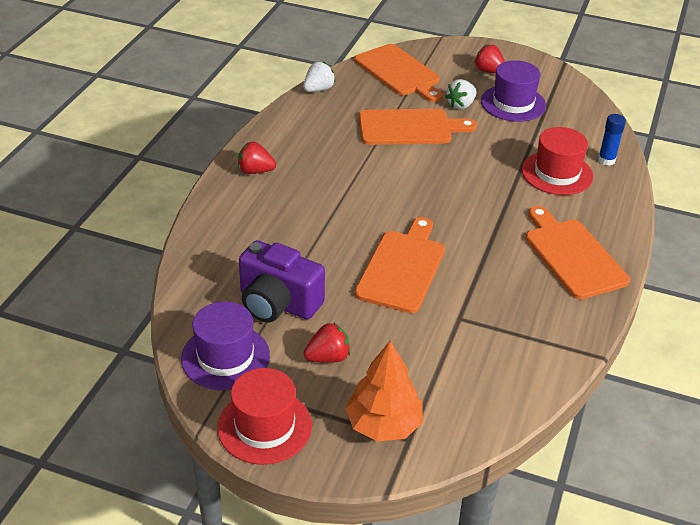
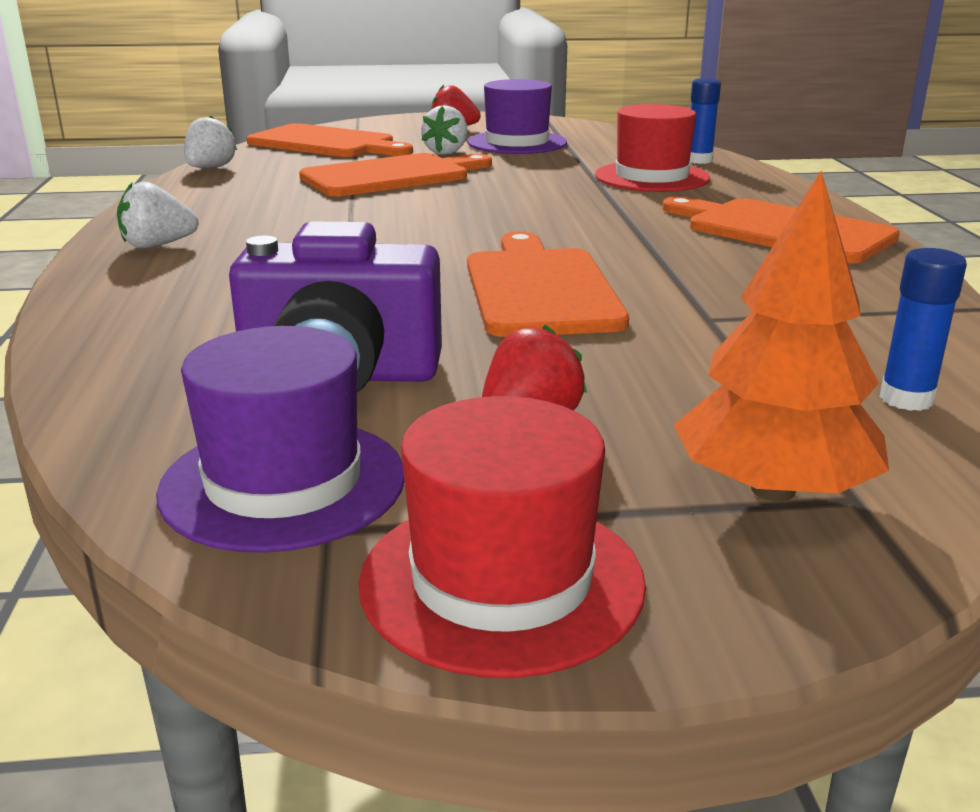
camera: 25 degrees left, 15 degrees down
(255, 171) = (157, 245): red strawberry -> white strawberry
(486, 400) = (906, 399): none -> blue glue stick

